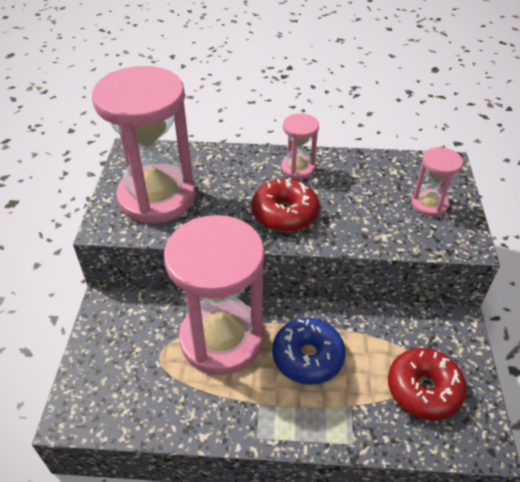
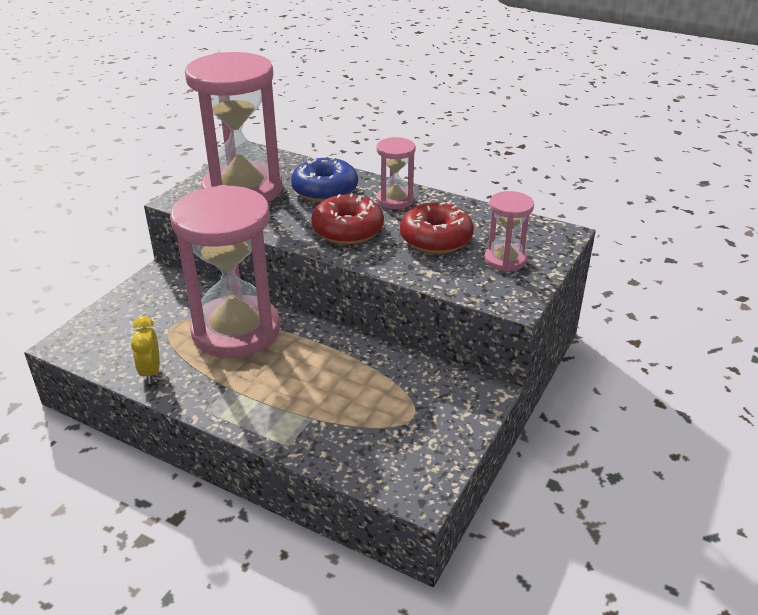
camera: 25 degrees right, 10 degrees down
(177, 416) = (151, 372): none -> yellow clock
(307, 357) = (303, 369): blue donut -> blue donut (325, 190)
(423, 389) = (396, 430): red donut -> red donut (436, 239)

